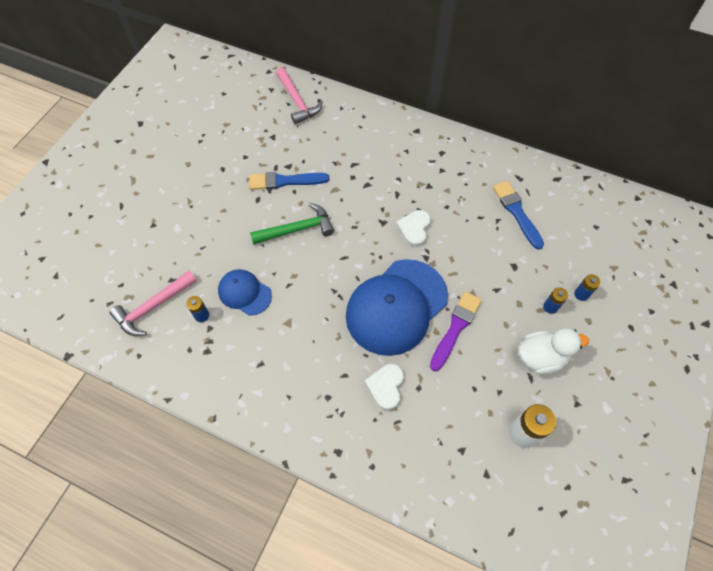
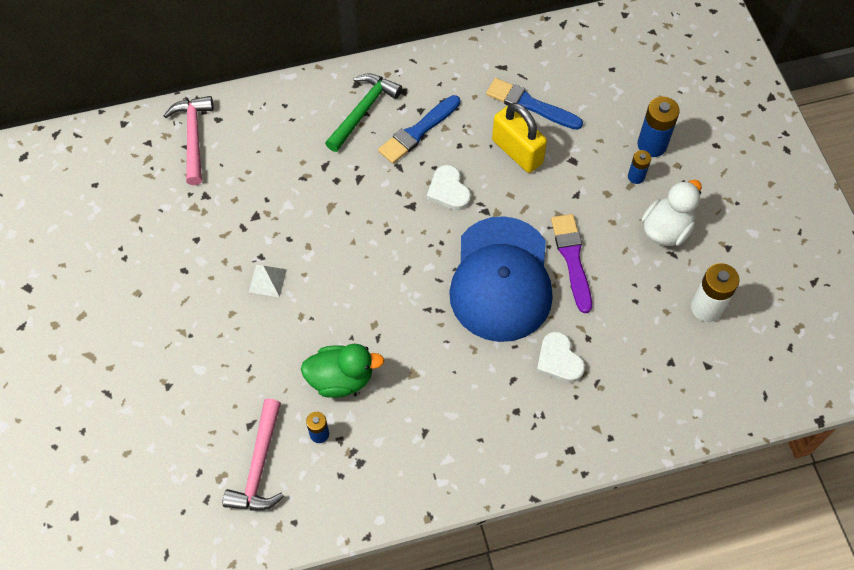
camera: 40 degrees left, 0 degrees up
(244, 293) = (341, 379): blue cap -> green duck
(259, 206) = (267, 280): none -> white pyramid
(285, 181) = (268, 235): blue brush -> blue brush (418, 131)
(297, 101) = (193, 137): pink hammer -> pink hammer turned 120 degrees counterclockwise
(297, 229) = (332, 275): green hammer -> green hammer (363, 110)
(481, 235) = (517, 152): none -> yellow padlock
(581, 294) = (652, 145): blue battery -> blue battery, size x1.75

